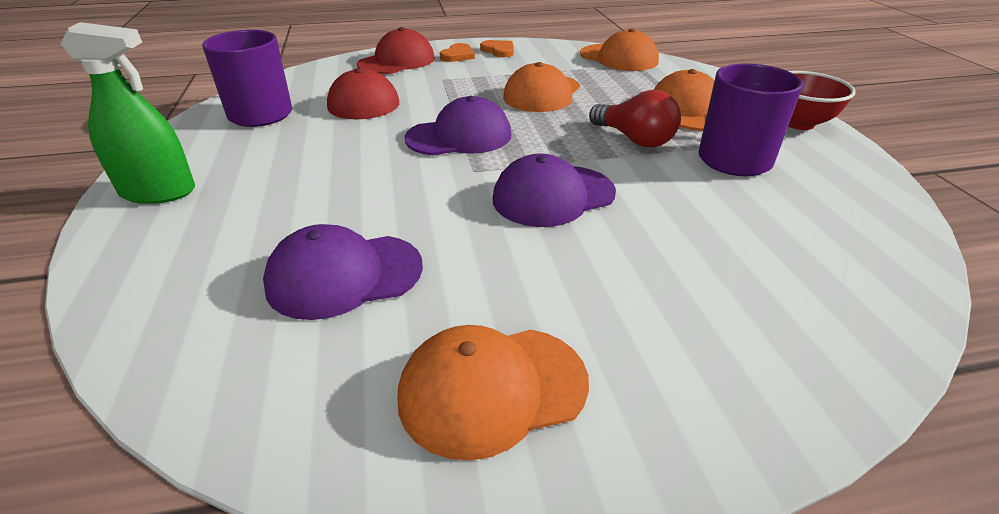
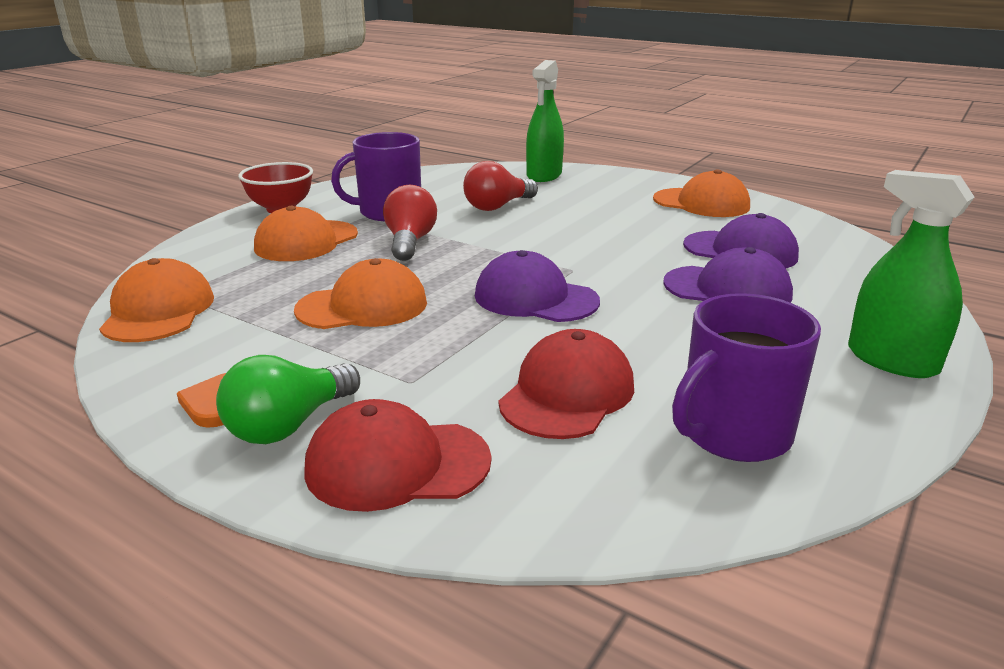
camera: 135 degrees left, 10 degrees down
(458, 55) = (289, 425): orange heart -> green light bulb
(553, 196) = (548, 238): purple cap -> purple cap (727, 289)
(687, 217) = (497, 206): none -> red light bulb
(811, 330) = (544, 175): none -> green spray bottle

